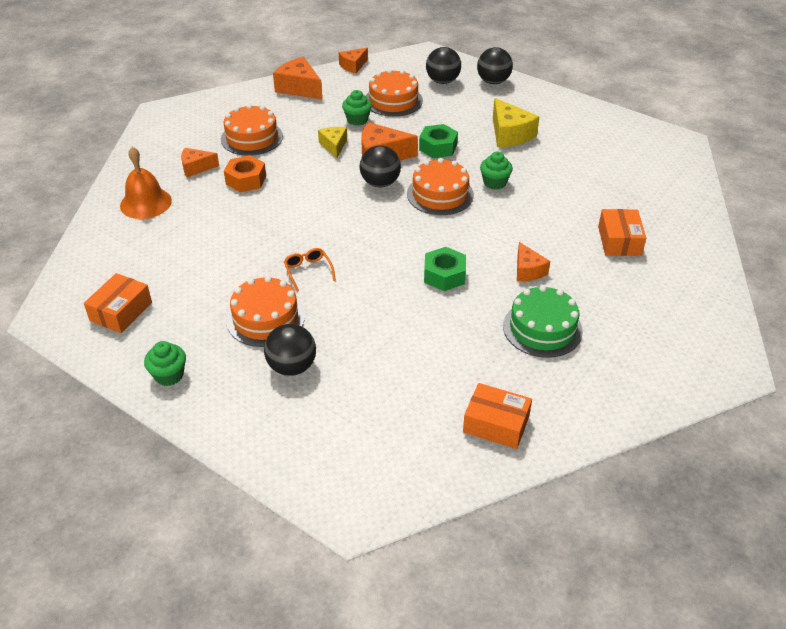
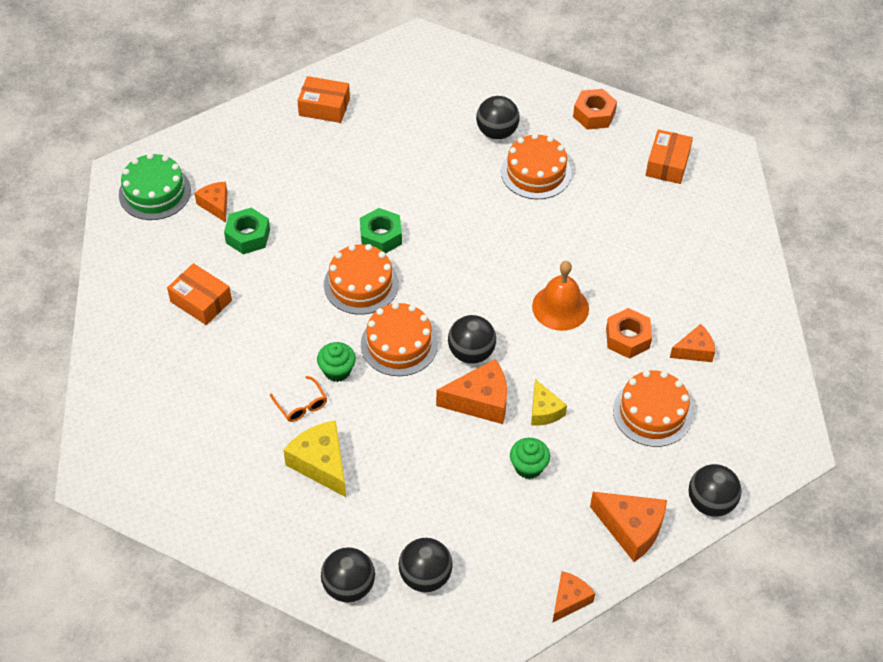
camera: 170 degrees right, 10 degrees up
(145, 203) = (721, 290): orange bell -> orange bell (560, 307)
(169, 375) = (594, 114): green cupcake -> orange nut
(239, 94) = (710, 503): none -> black ball
(308, 271) = (514, 225): orange glasses -> orange glasses (301, 405)
(393, 100) = (489, 517): orange cake -> orange cake (361, 284)
(438, 147) = (412, 425): green nut -> green nut (248, 236)
(528, 270) = (298, 252): orange cheese -> orange cheese (216, 205)
(542, 328) = (286, 191): green cake -> green cake (155, 192)
(619, 241) = (201, 301): orange box -> orange box turned 45 degrees counterclockwise

